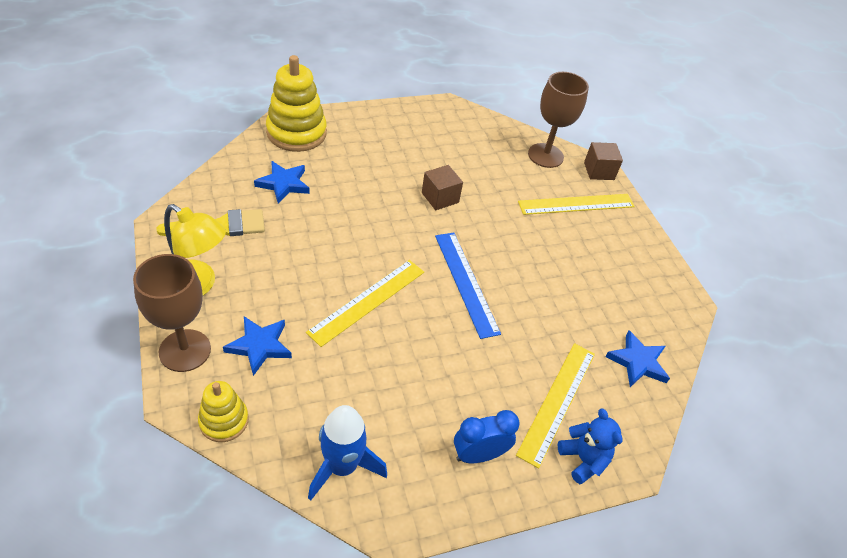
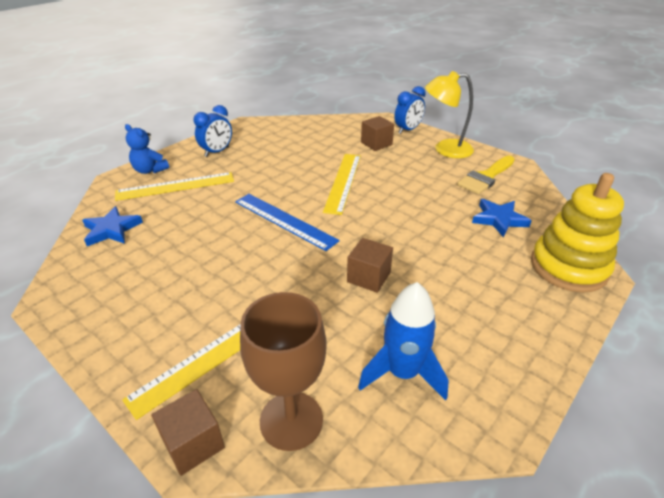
camera: 155 degrees right, 10 degrees down
(185, 350) = (408, 130): brown goblet -> blue clock
(224, 421) = (355, 121): yellow stacking toy -> none
(259, 346) = (376, 143): blue star -> brown cube
(342, 466) = (285, 128): blue rocket -> blue rocket (402, 373)
(557, 402) = (175, 186): yellow ruler -> yellow ruler turned 75 degrees clockwise

